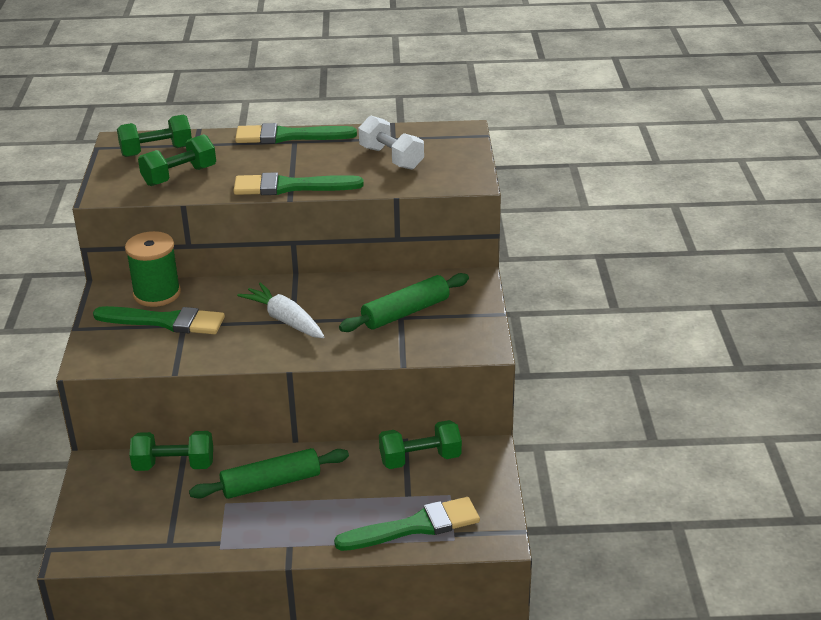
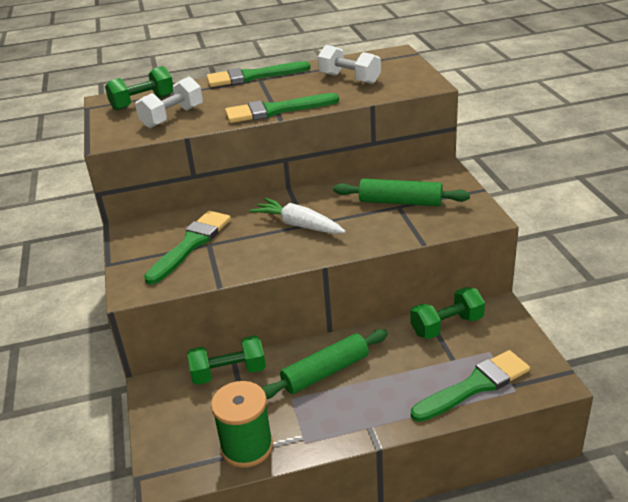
camera: 10 degrees left, 0 degrees up
(157, 294) = (173, 223): green spool -> green spool (247, 447)
(165, 321) = (191, 244): green brush -> green brush turned 60 degrees counterclockwise
(179, 176) = (172, 117): green dumbbell -> white dumbbell
(405, 312) = (400, 202): green rolling pin -> green rolling pin turned 60 degrees clockwise

